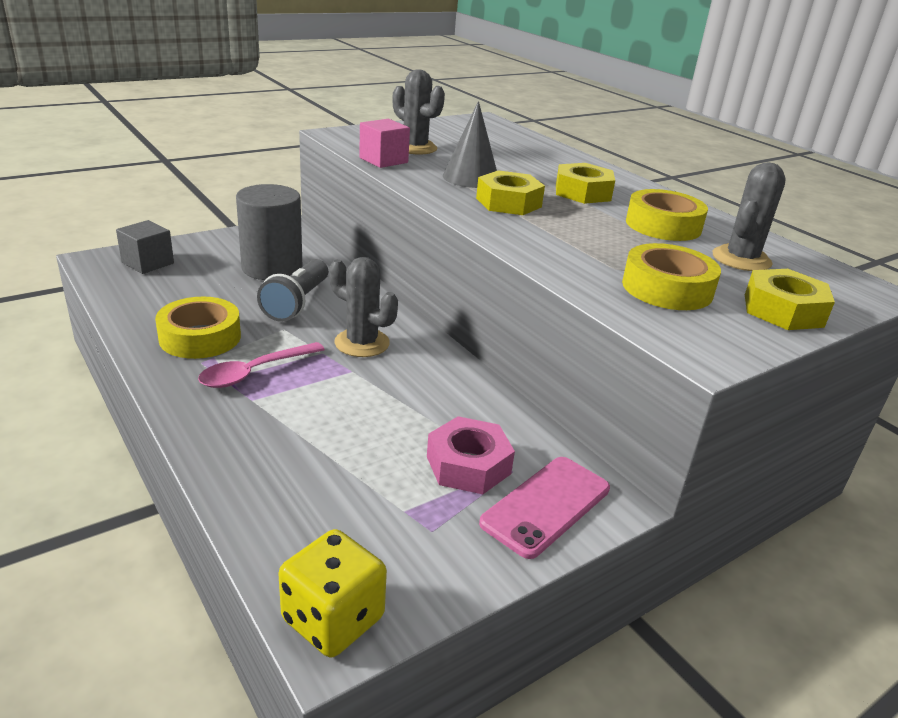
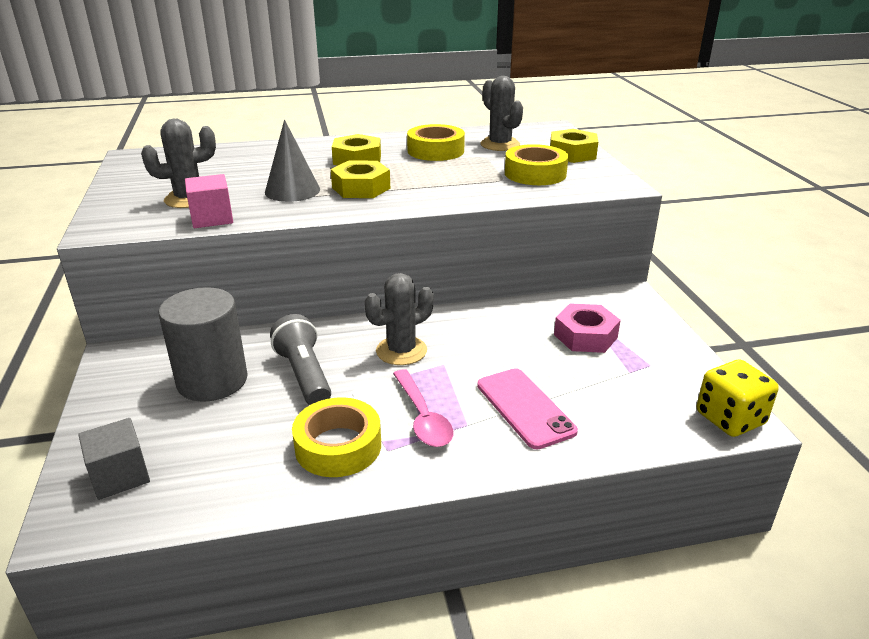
camera: 65 degrees left, 0 degrees up
(297, 303) = (304, 375): grey flashlight -> grey flashlight turned 150 degrees counterclockwise
(546, 506) = (632, 317): pink phone -> pink phone (525, 408)

